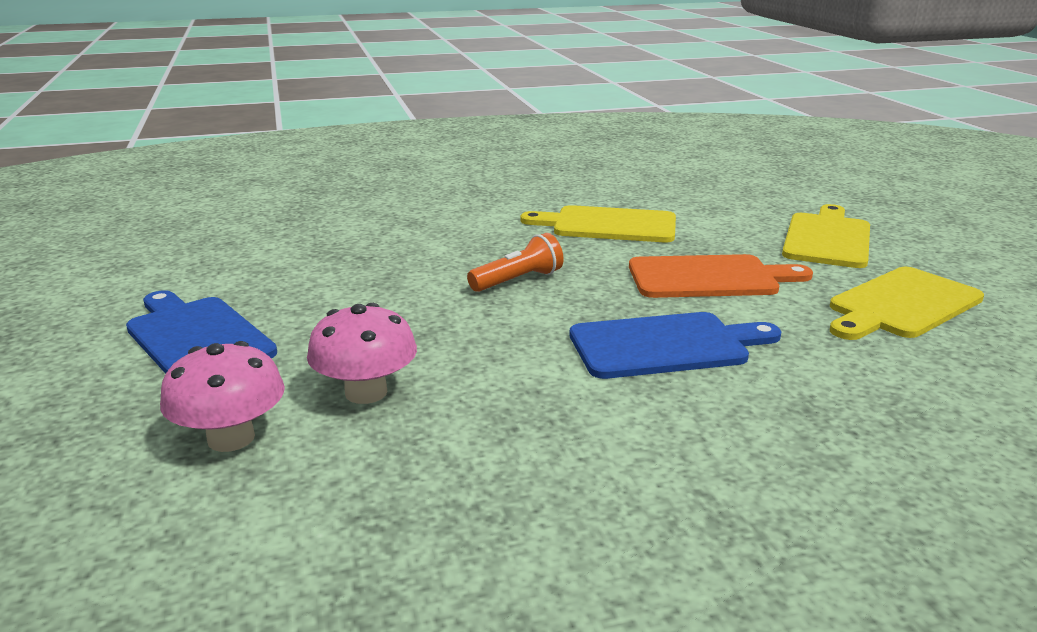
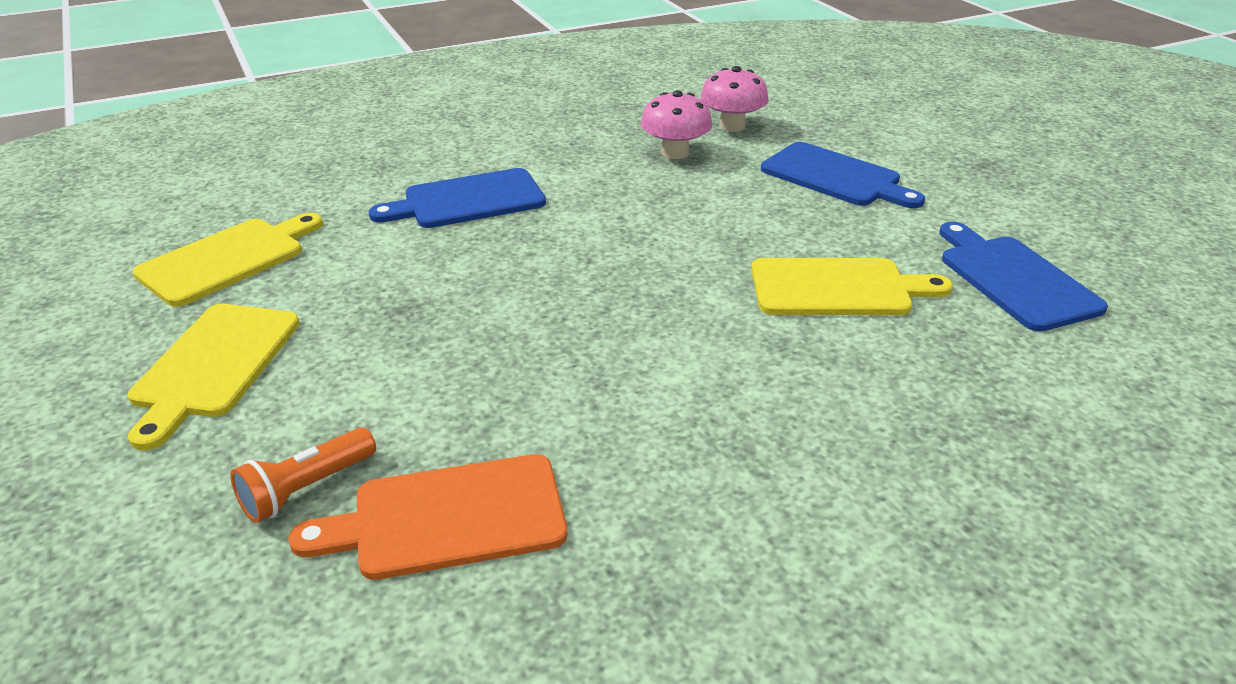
camera: 170 degrees right, 10 degrees up
(185, 241) = (1014, 279): none -> blue cutting board
(518, 280) = (605, 255): orange flashlight -> orange flashlight (306, 489)
(608, 225) = (511, 365): yellow cutting board -> yellow cutting board (838, 288)
(709, 278) = (404, 277): orange cutting board -> orange cutting board (448, 518)

